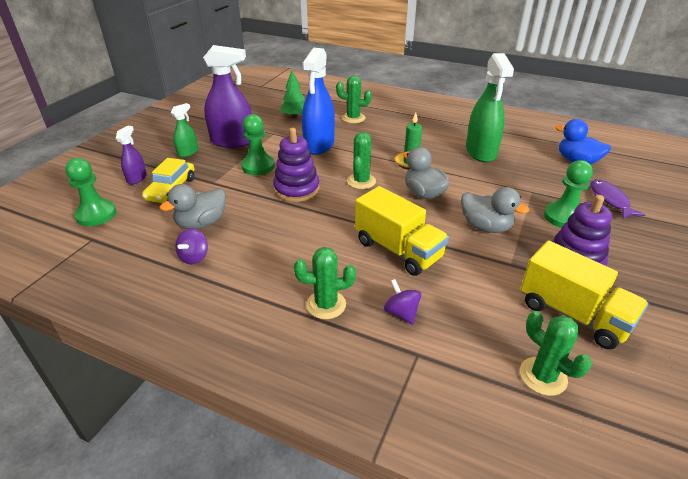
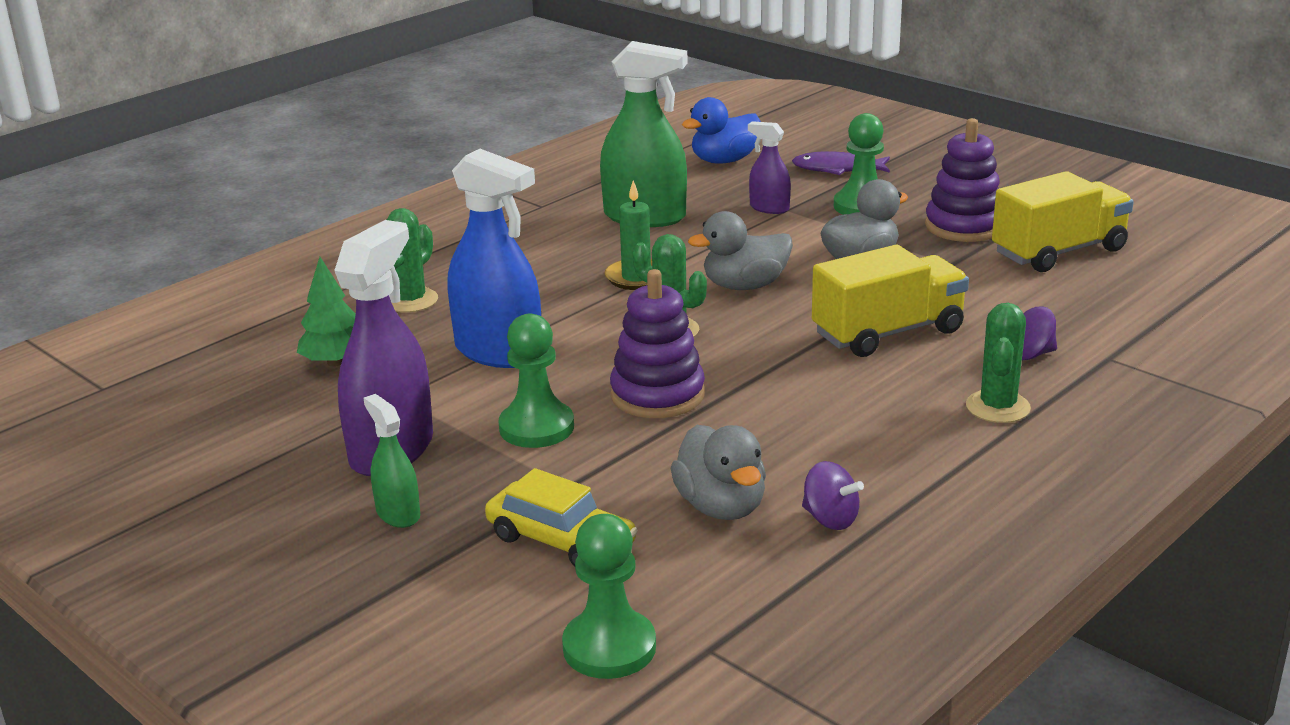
camera: 70 degrees left, 10 degrees down
(137, 178) = (474, 590): purple spray bottle -> purple spray bottle (769, 208)
(543, 376) = (1154, 293): green cactus -> none

